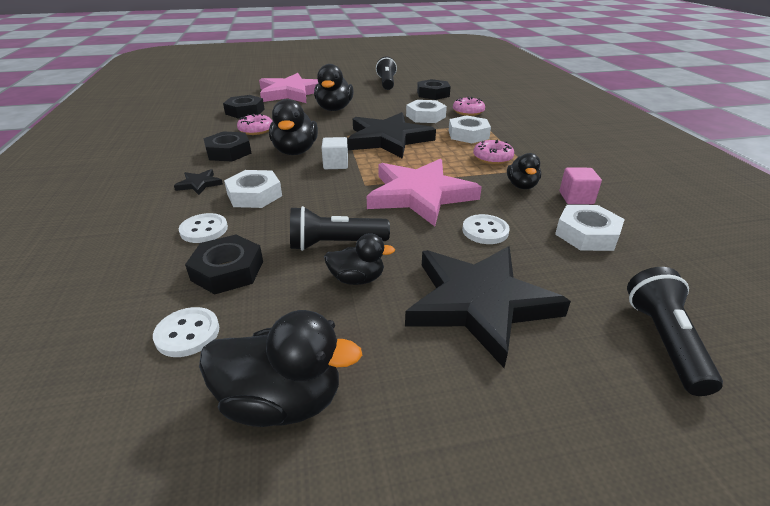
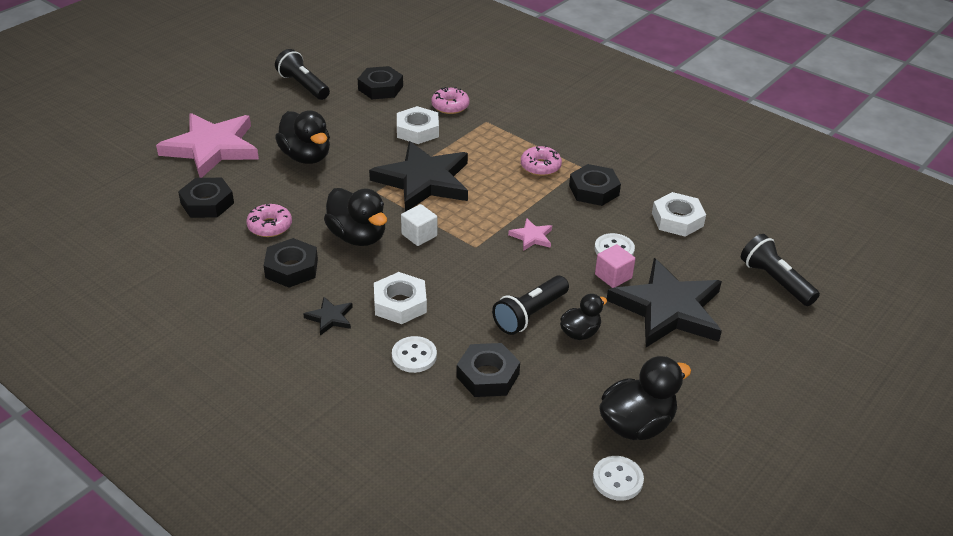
camera: 40 degrees left, 5 degrees up
(187, 333) = (531, 426): white button -> white button (617, 479)
(420, 195) = (532, 237): pink star -> pink star, size x0.41
(468, 135) = (487, 142): white nut -> none
(521, 186) = (594, 190): black duck -> black nut
(576, 198) = (641, 186): pink cube -> pink cube (613, 276)

